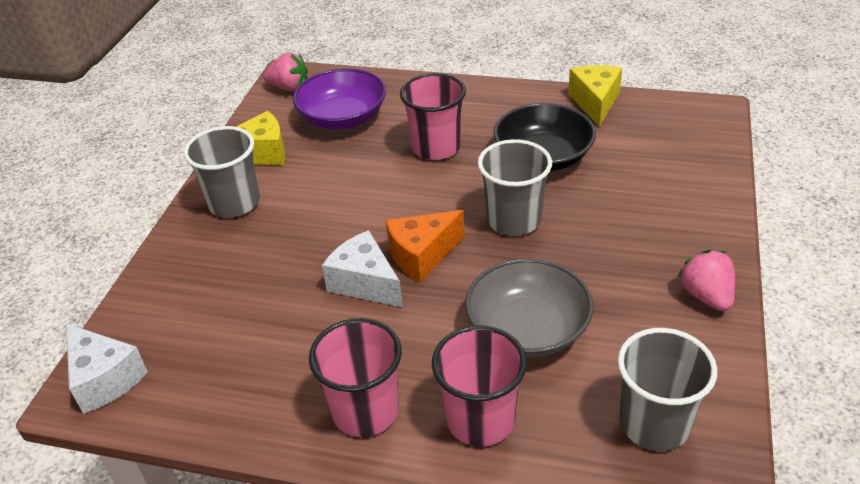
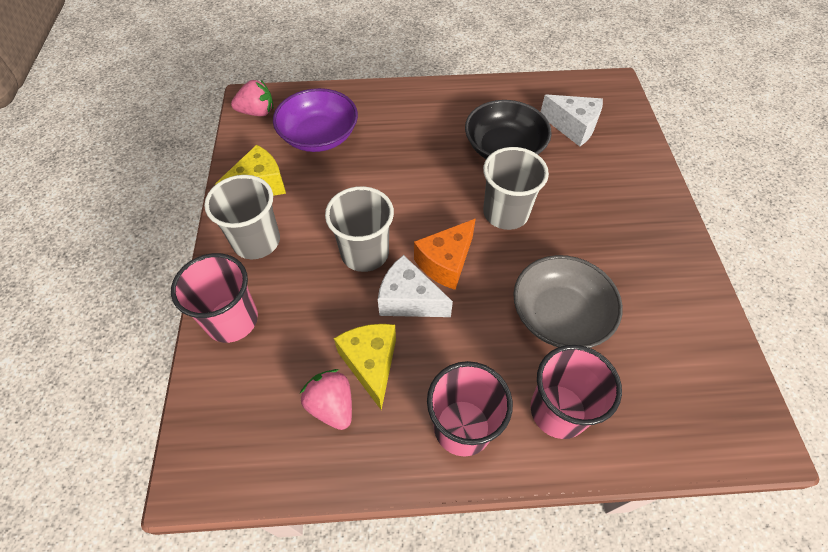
camera: 20 degrees left, 15 degrees up
(104, 379) = (211, 455): white cheese -> white cheese (573, 127)
(436, 147) = (413, 153): pink cup -> pink cup (232, 320)
(595, 103) = (523, 90): yellow cheese -> yellow cheese (371, 364)
(654, 423) = (688, 379): grey cup -> grey cup (365, 253)
(706, 296) = (678, 255): pink strawberry -> pink strawberry (332, 405)

